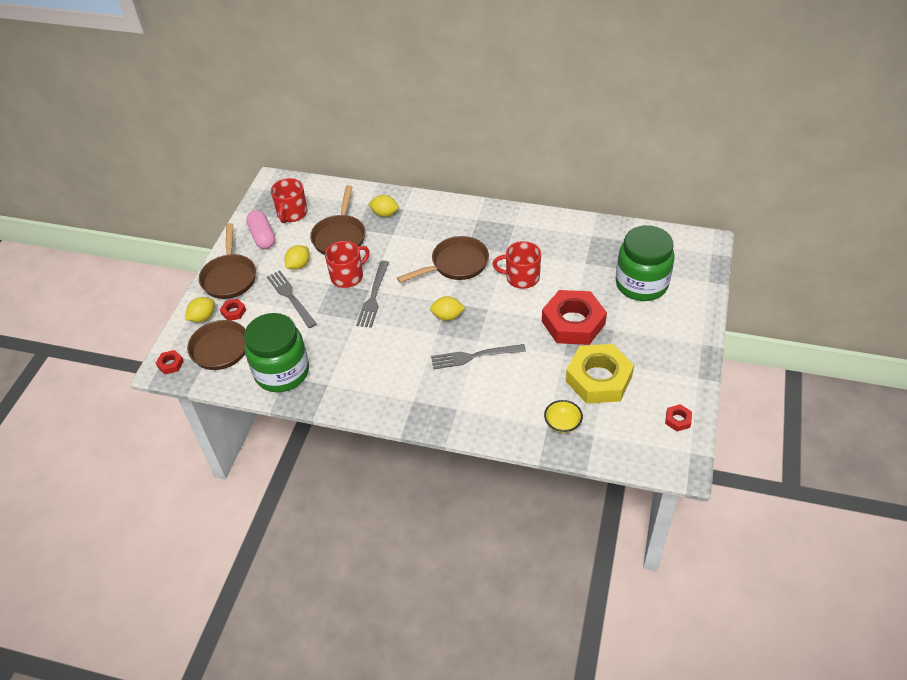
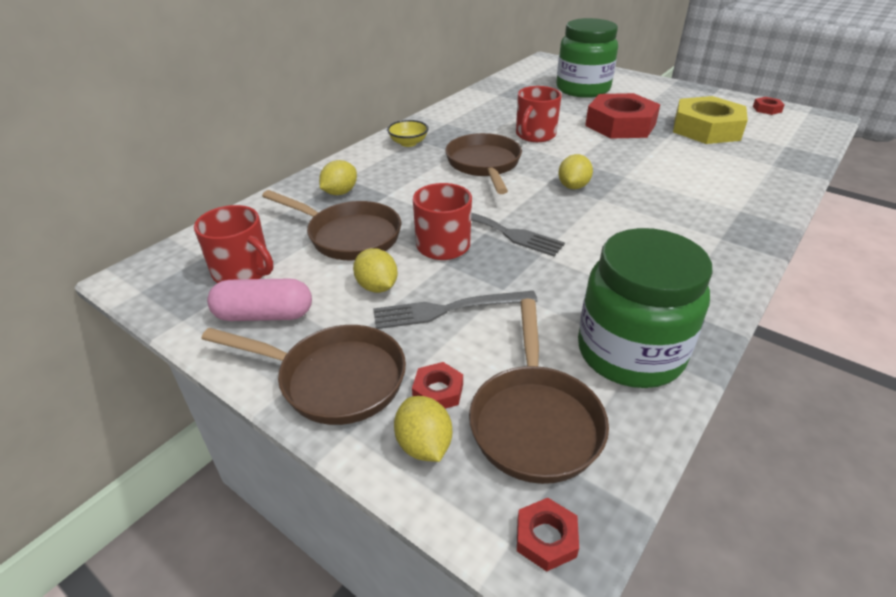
camera: 70 degrees left, 10 degrees down
(473, 356) = (652, 184): grey fork -> none
(562, 423) = (769, 156): yellow bowl -> yellow bowl (408, 143)

